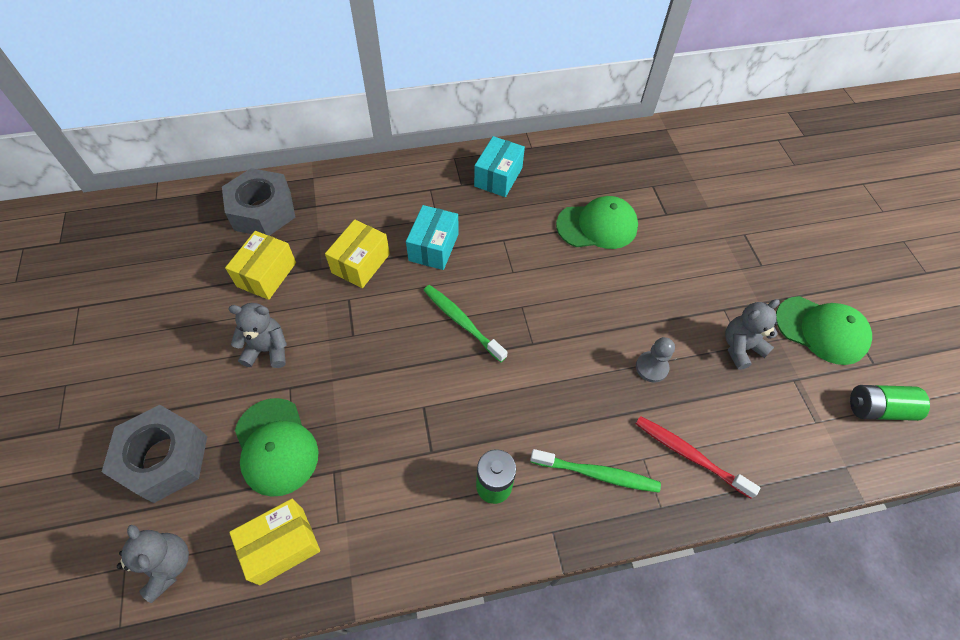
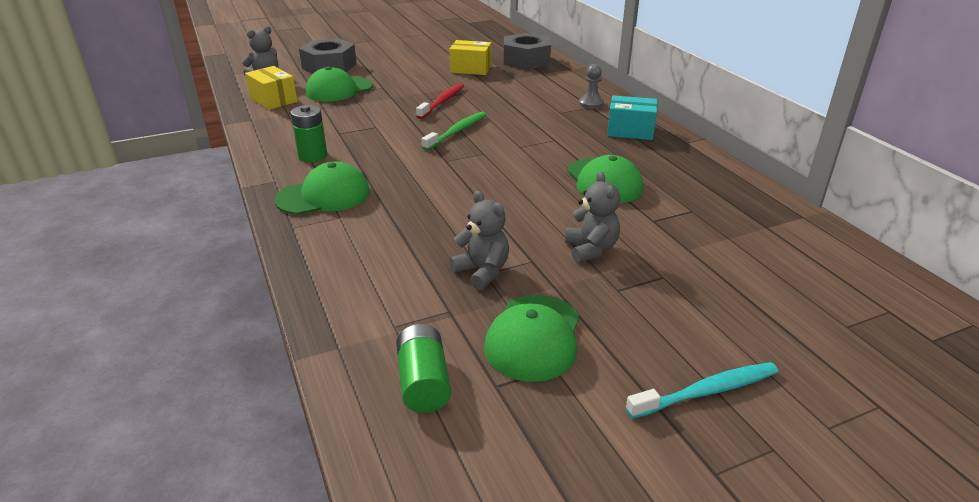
camera: 80 degrees right, 25 degrees down
(267, 349) = (410, 78): grey teddy bear -> grey teddy bear (591, 249)
(361, 263) = (496, 93): yellow box -> none
(433, 247) = (528, 114): turquoise box -> none
(597, 474) = (324, 196): green toothbrush -> green cap
(651, 367) = (438, 217): grey pawn -> grey pawn (591, 104)
(689, 455) = (345, 240): red toothbrush -> red toothbrush (442, 102)
(863, 253) = (706, 391): none -> turquoise toothbrush

